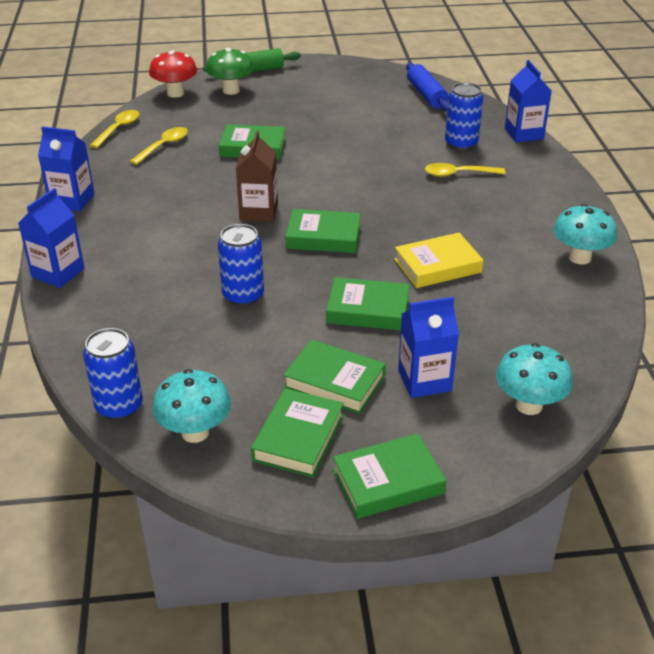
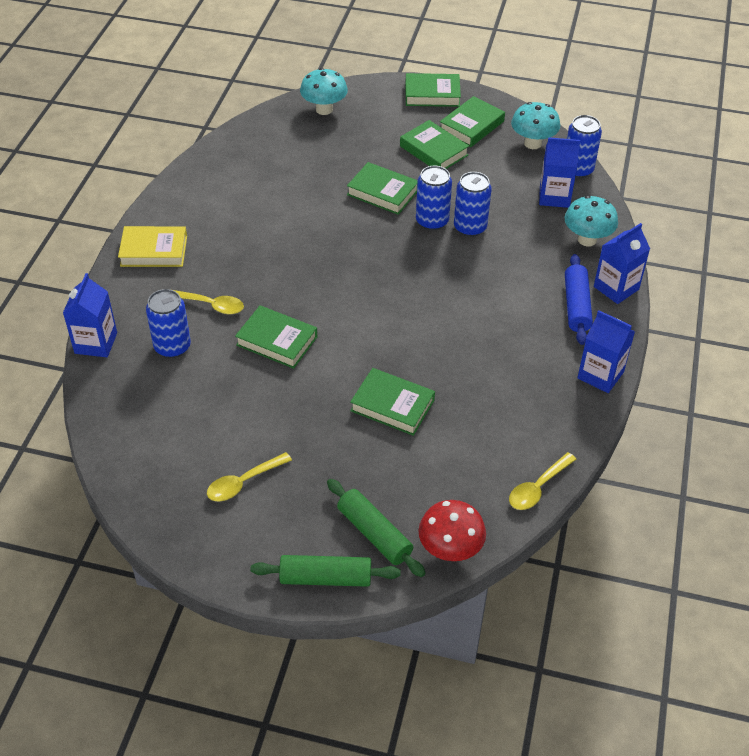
camera: 160 degrees left, 10 degrees up
(163, 146) = (490, 437): yellow spoon -> yellow spoon (243, 482)
(231, 90) = (374, 534): green mushroom -> green rolling pin
(258, 212) = (424, 310): brown carton -> none
(291, 292) = (432, 221): none -> blue can
(323, 237) = (380, 266): green book -> green book (277, 341)
(424, 380) = (376, 137): blue carton -> blue carton (554, 197)
(426, 95) = (140, 445): blue rolling pin -> blue rolling pin (576, 306)
(437, 266) = (306, 214): yellow book -> yellow book (154, 251)
(579, 257) = (192, 192): turquoise mushroom -> turquoise mushroom (587, 240)

